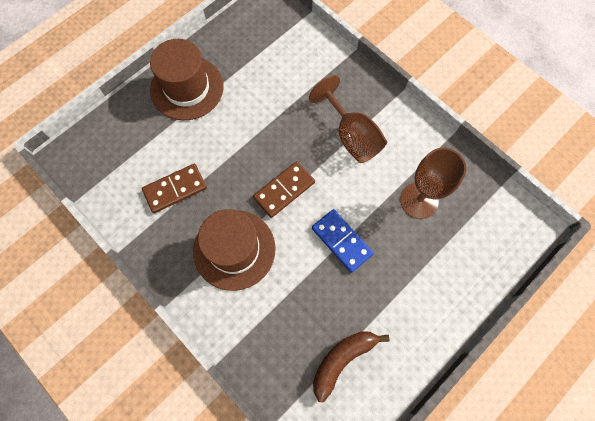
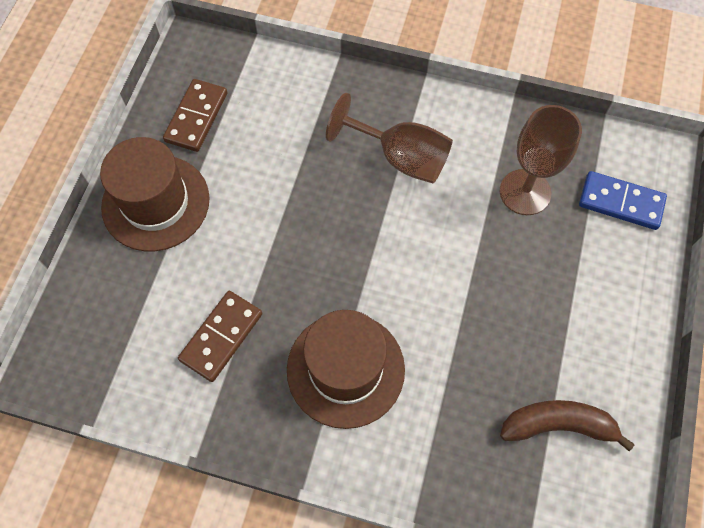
camera: 30 degrees left, 5 degrees down
(284, 190) = (360, 264): brown domino -> brown domino (196, 117)
(341, 241) = (468, 287): blue domino -> blue domino (620, 202)
(342, 360) = (558, 425): brown banana -> brown banana turned 75 degrees clockwise

